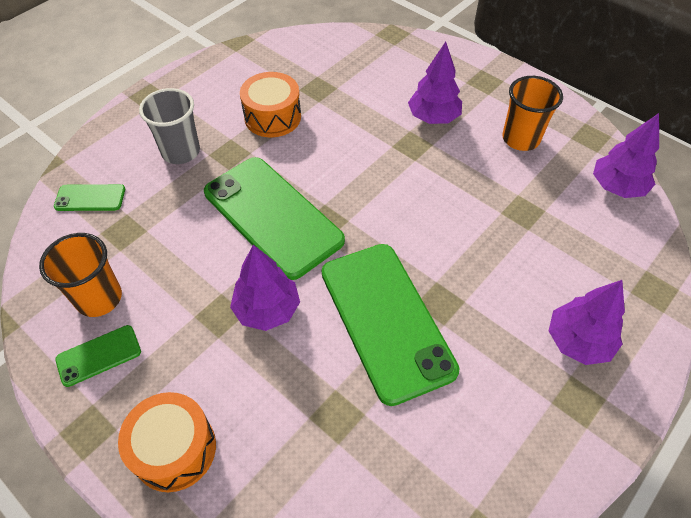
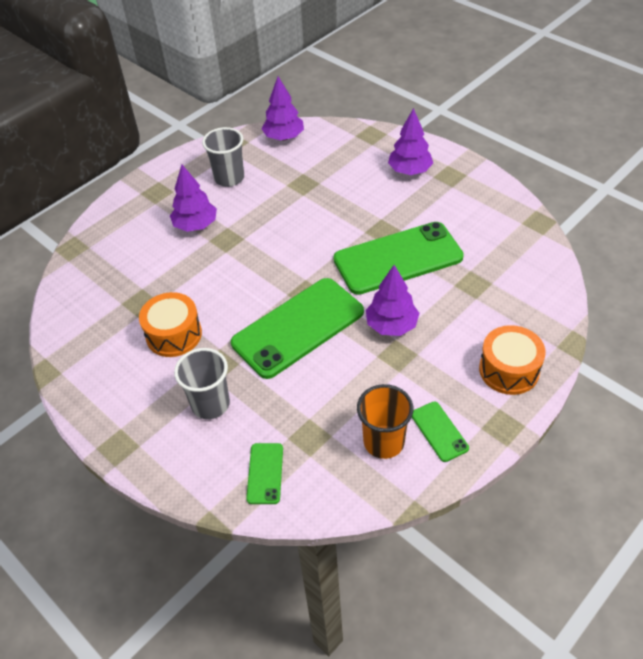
camera: 85 degrees left, 5 degrees down
(520, 139) = (229, 178): orange cup -> grey cup

